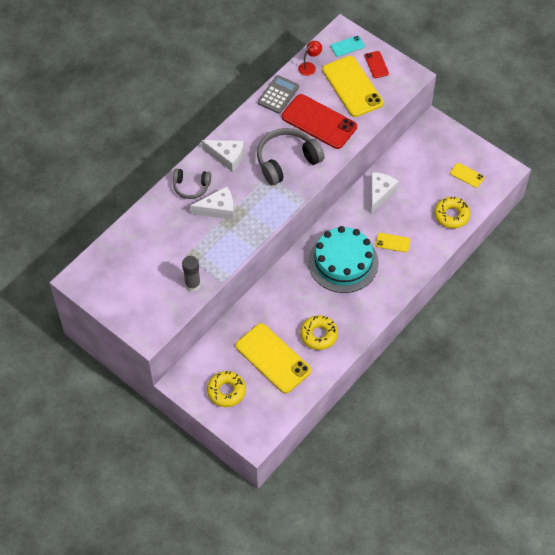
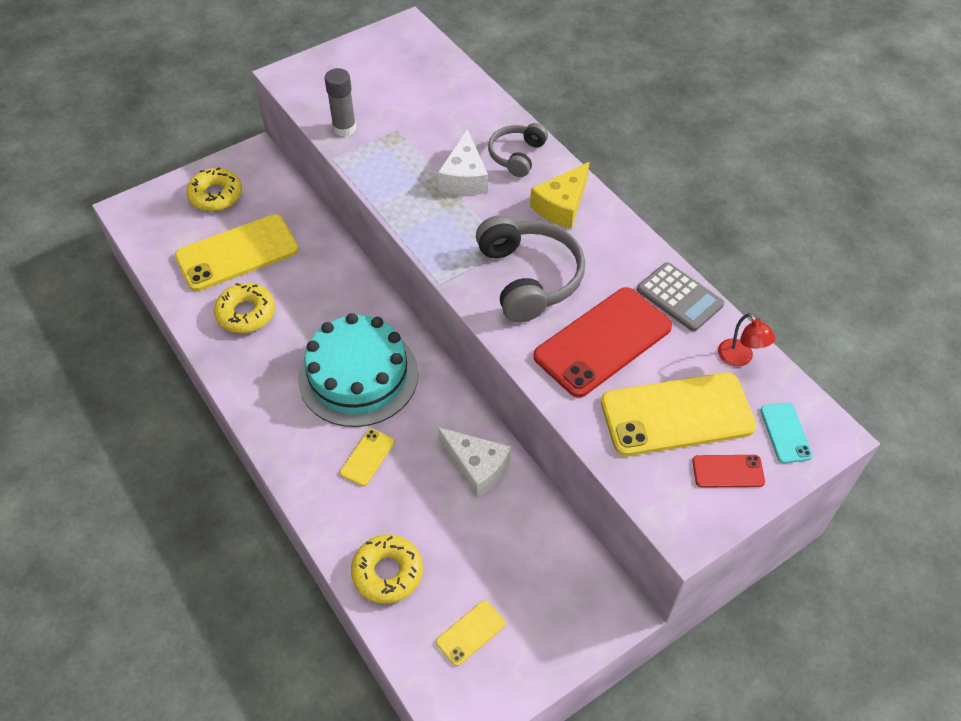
camera: 105 degrees right, 5 degrees down
(227, 157) = (562, 205): white cheese -> yellow cheese

